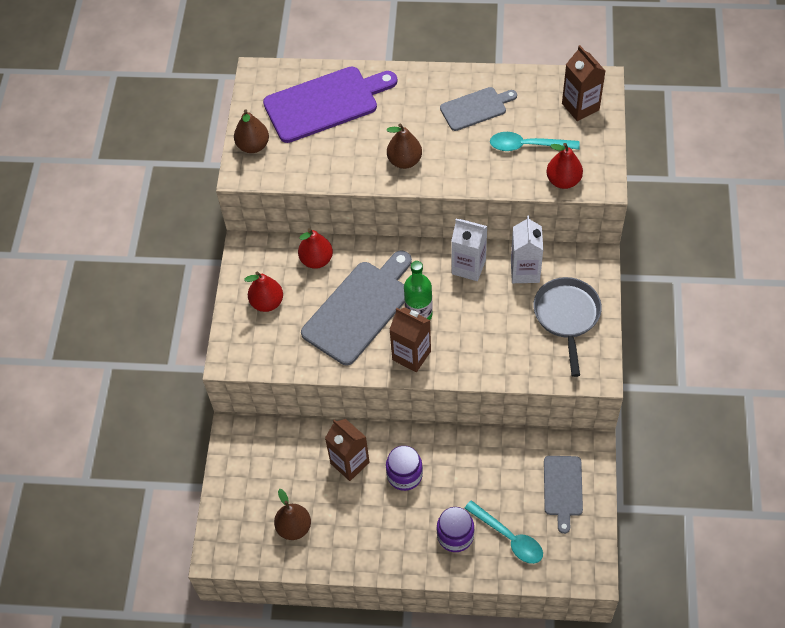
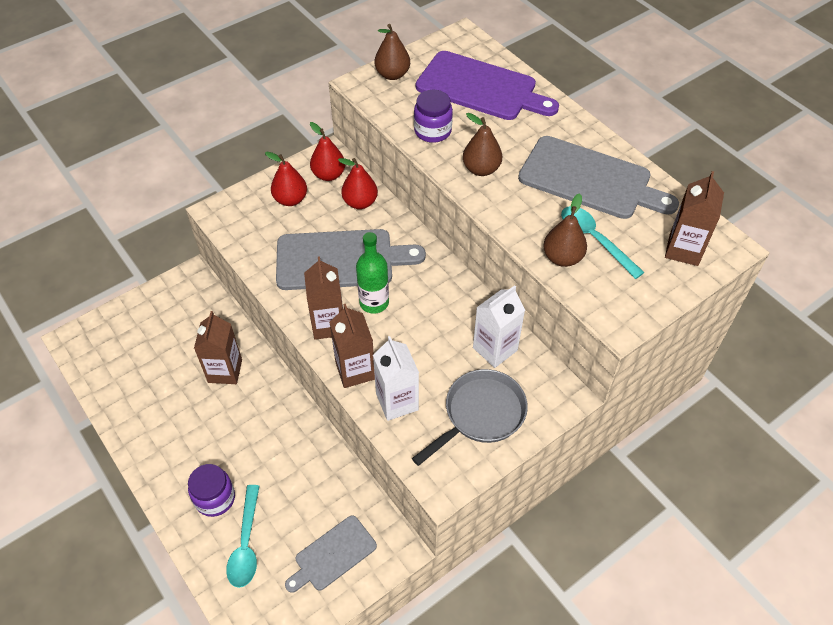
camera: 45 degrees right, 5 degrees down
(294, 527) = (135, 374): brown pear -> brown pear (562, 258)
(404, 475) = (245, 418): purple jar -> purple jar (432, 131)
(466, 365) = (355, 370): none -> brown carton
(468, 267) = (457, 305): white carton -> white carton (397, 402)
(475, 108) = (590, 179): grey cutting board -> grey cutting board, size x1.74
(563, 181) = (588, 290): red pear -> red pear (328, 175)

